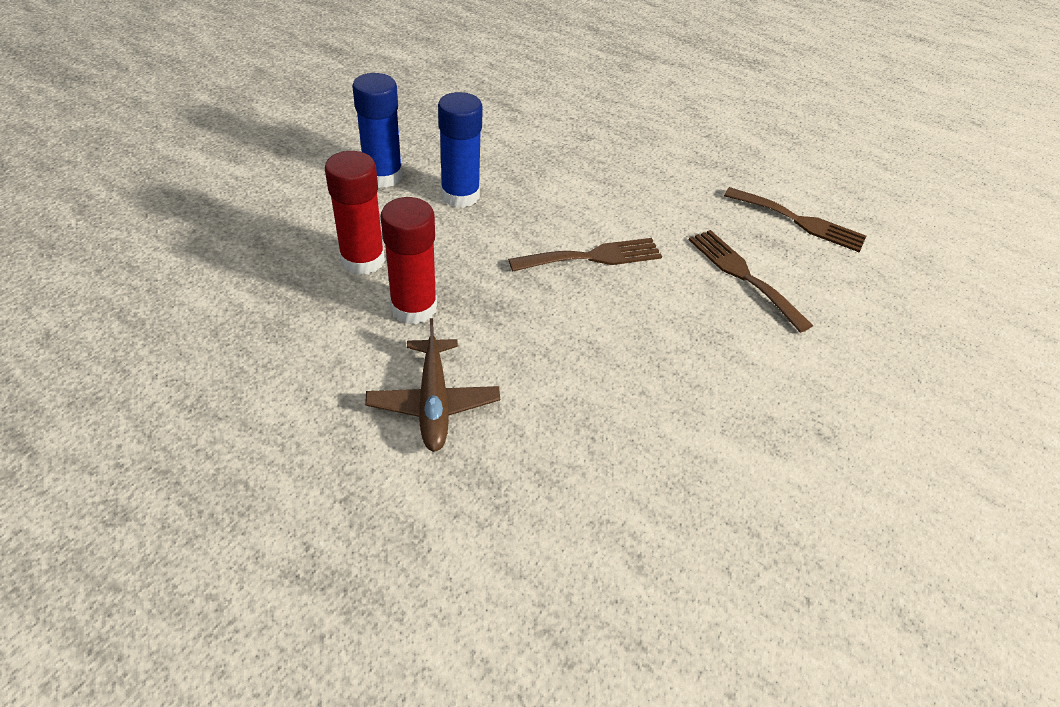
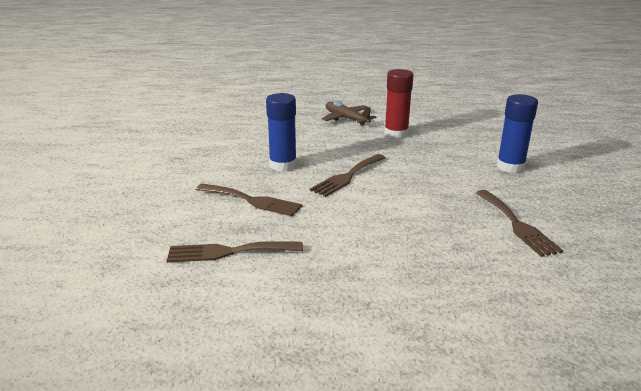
camera: 150 degrees right, 20 degrees down
(362, 260) = (444, 138): red glue stick -> none
(460, 195) = (458, 175): blue glue stick -> blue glue stick (283, 165)
(505, 127) = (517, 225): none -> brown fork

